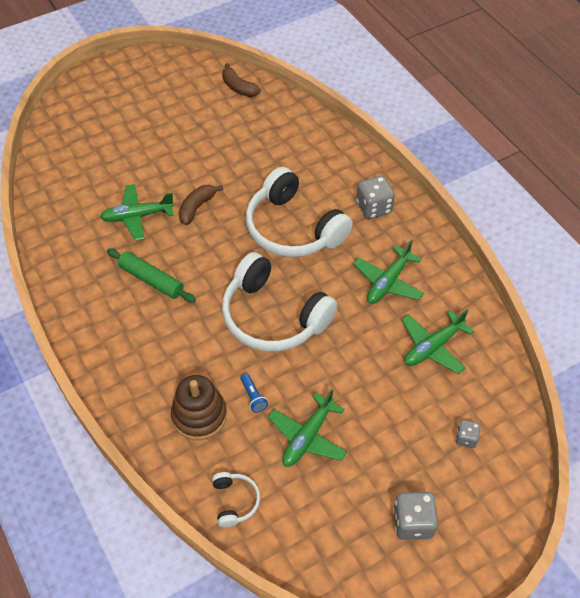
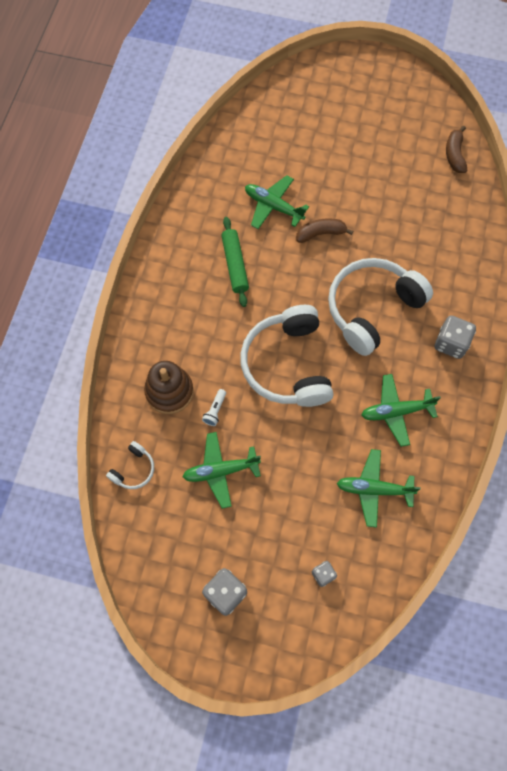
camera: 45 degrees right, 15 degrees up
(253, 397) = (215, 410): blue flashlight -> white flashlight
(293, 228) = (372, 309): white headphones -> white headphones turned 45 degrees clockwise

